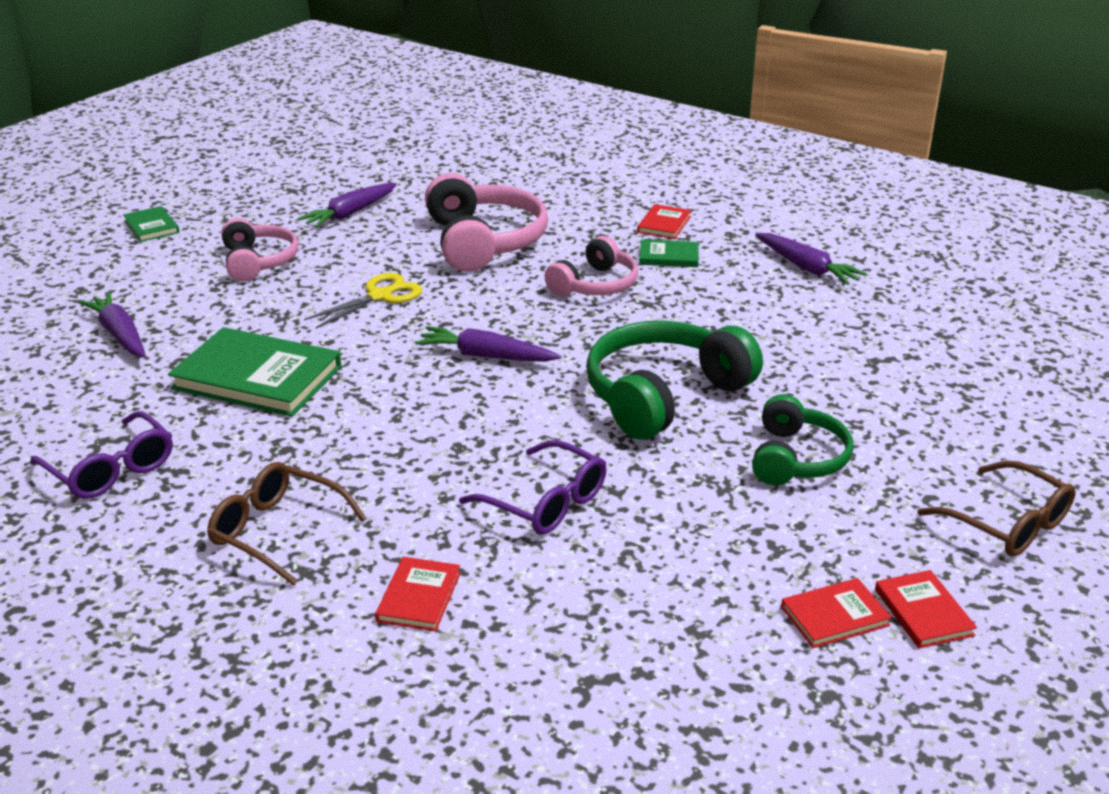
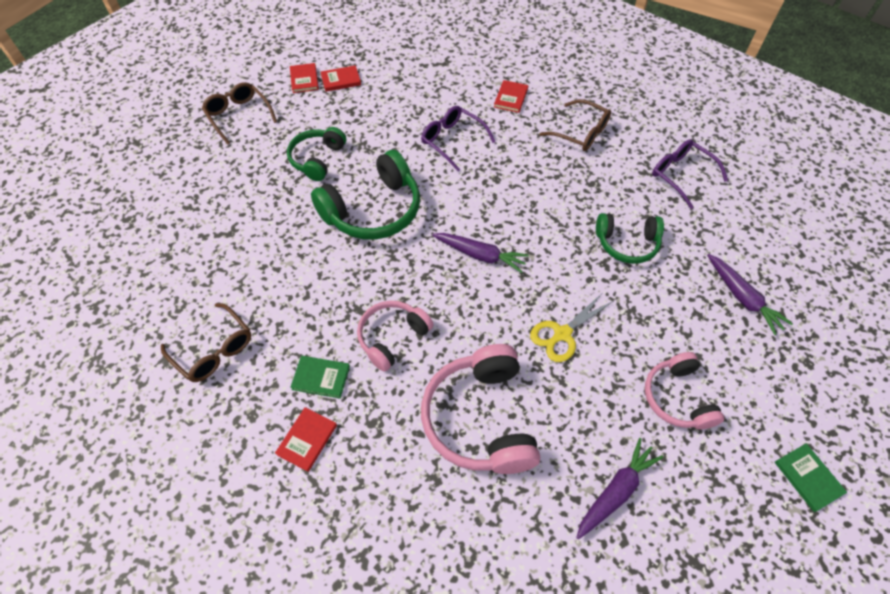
camera: 175 degrees left, 25 degrees up
(257, 378) = (627, 244): green book -> green headphones
(806, 268) = (214, 350): purple carrot -> brown glasses

